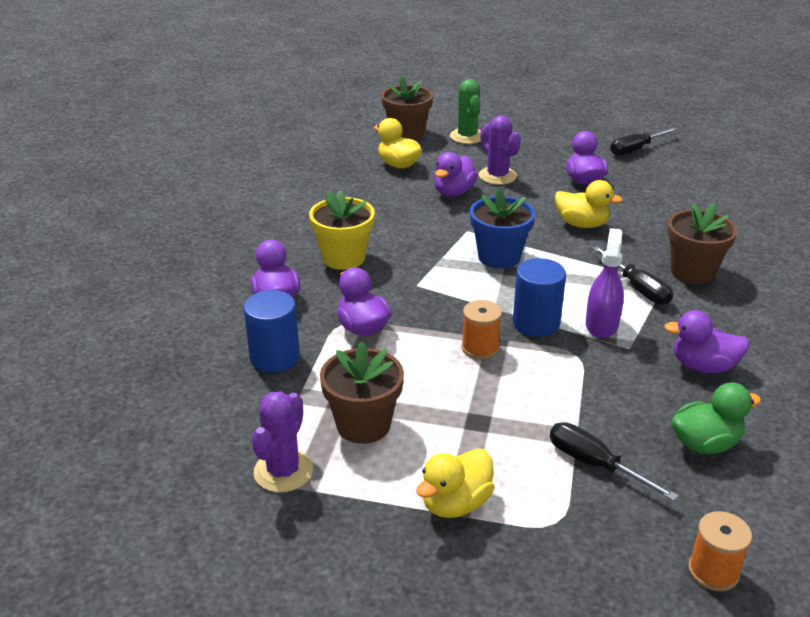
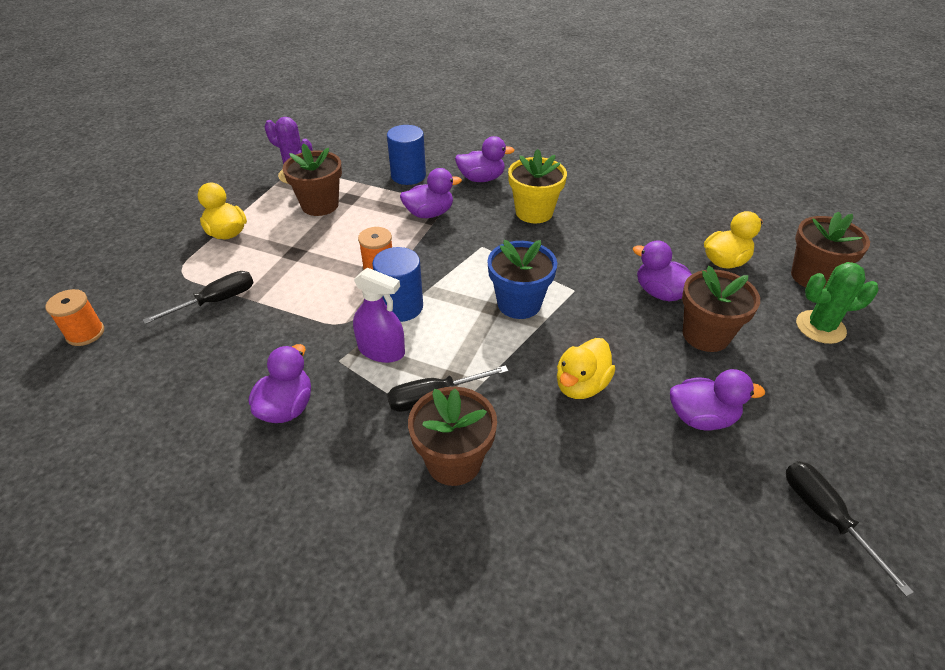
camera: 100 degrees right, 10 degrees up
(497, 176) = (705, 335): purple cactus -> brown flower pot
(705, 444) = (194, 372): green duck -> none

